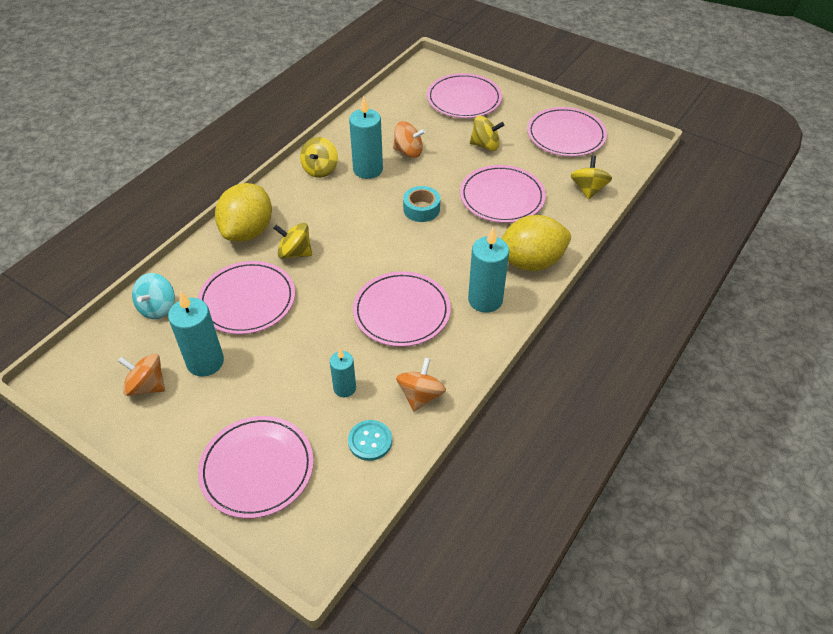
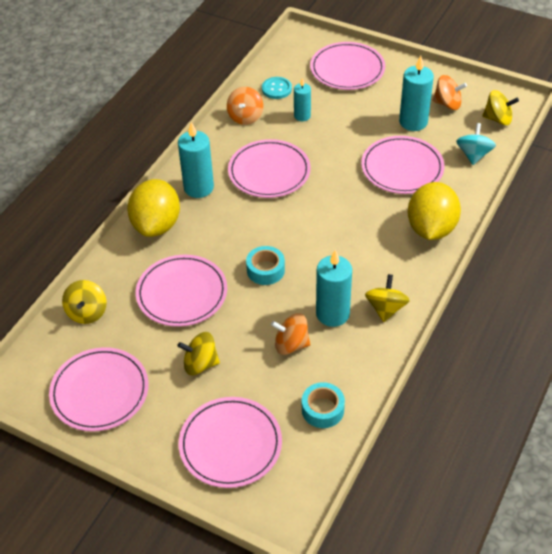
camera: 175 degrees right, 0 degrees up
(295, 253) = (377, 212): yellow spinning top -> yellow spinning top (498, 119)
(392, 111) = (322, 409): none -> turquoise tape
(530, 262) = (156, 225): yellow lemon -> yellow lemon turned 60 degrees counterclockwise

